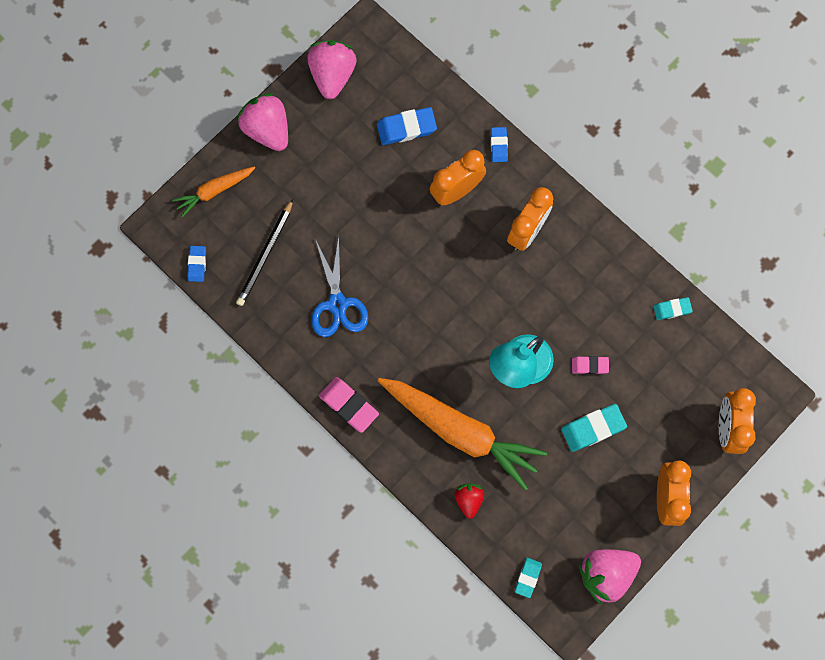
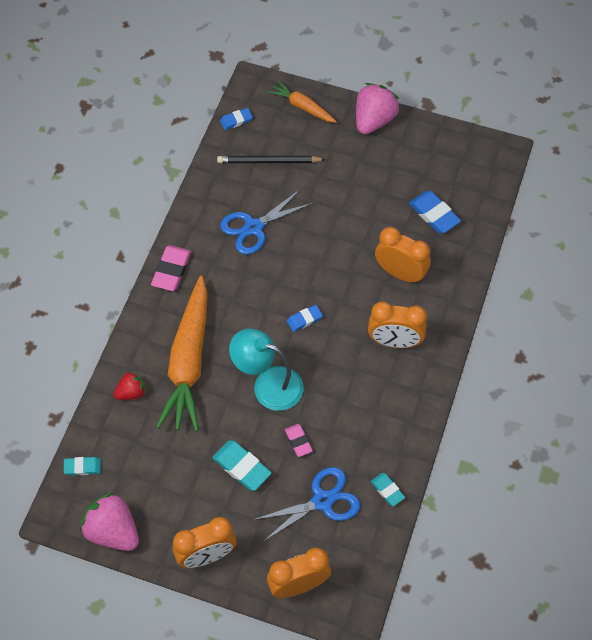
camera: 65 degrees right, 15 degrees down
(332, 75) = (447, 145): pink strawberry -> none
(499, 145) = (460, 288): blue eraser -> blue eraser (304, 319)
(657, 371) = (322, 501): none -> blue scissors

